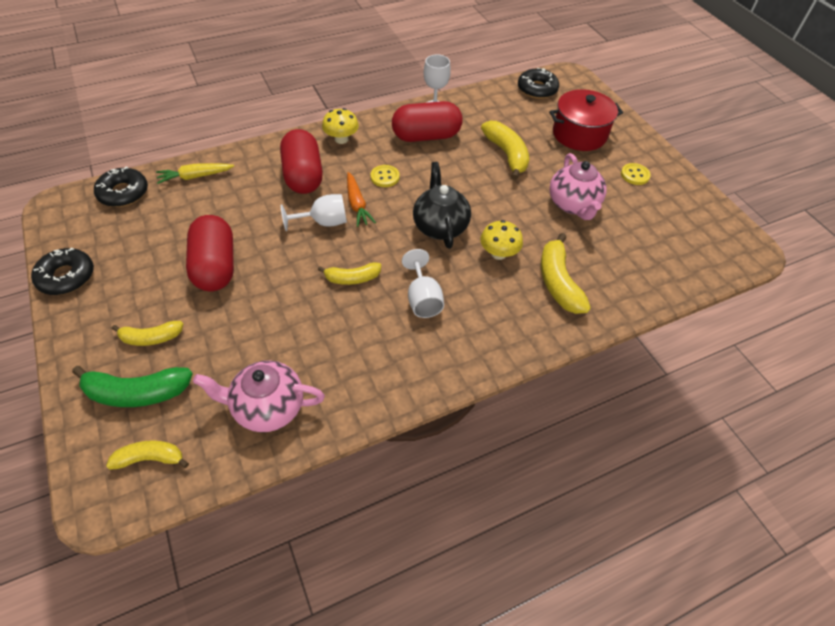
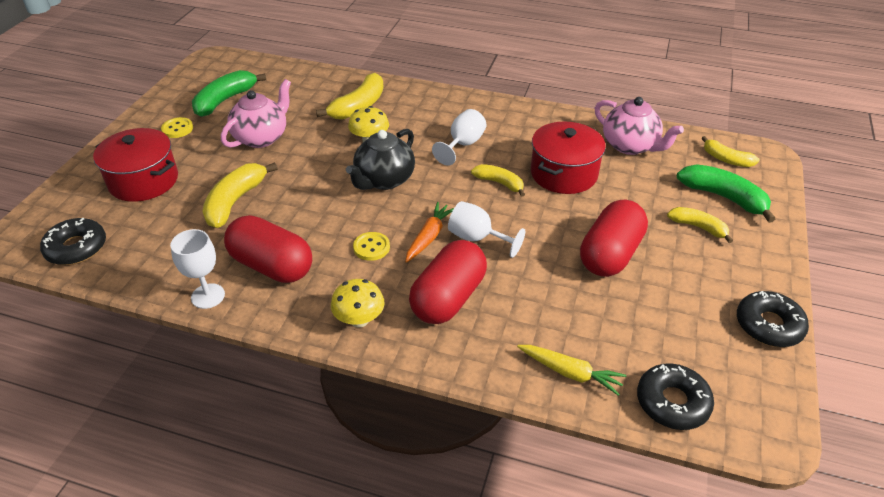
camera: 135 degrees left, 10 degrees down
(307, 324) = (563, 174): none -> red pot
(656, 217) = (225, 100): none -> green banana

